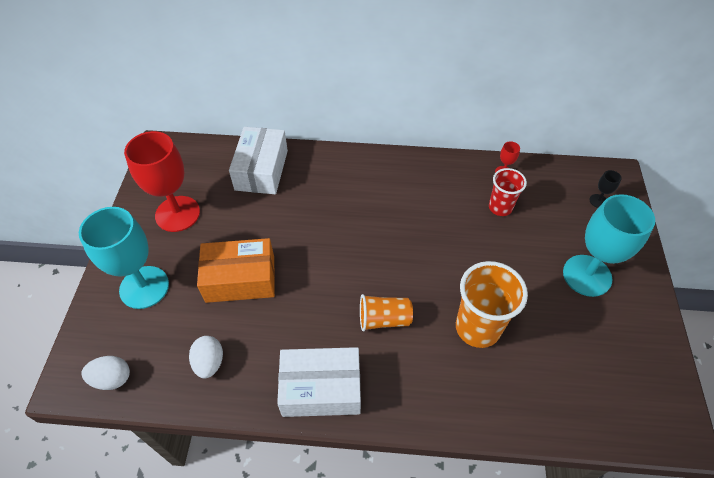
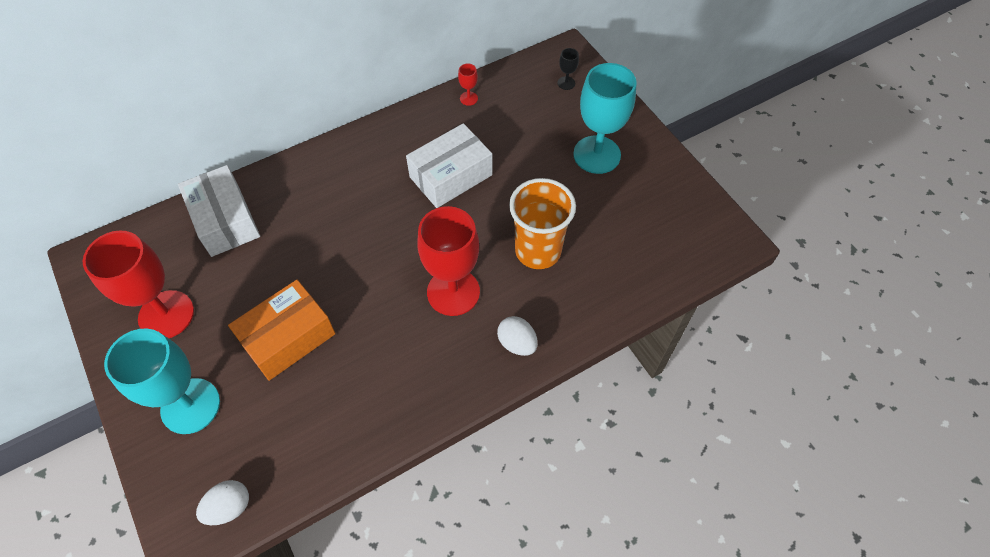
camera: 35 degrees left, 5 degrees up
(209, 363) = (318, 430): white egg -> white egg (517, 343)
(321, 389) = (440, 385): white box -> white box (451, 176)
(384, 319) = (453, 292): orange cup -> red goblet
(500, 207) = (487, 133): red cup -> none

